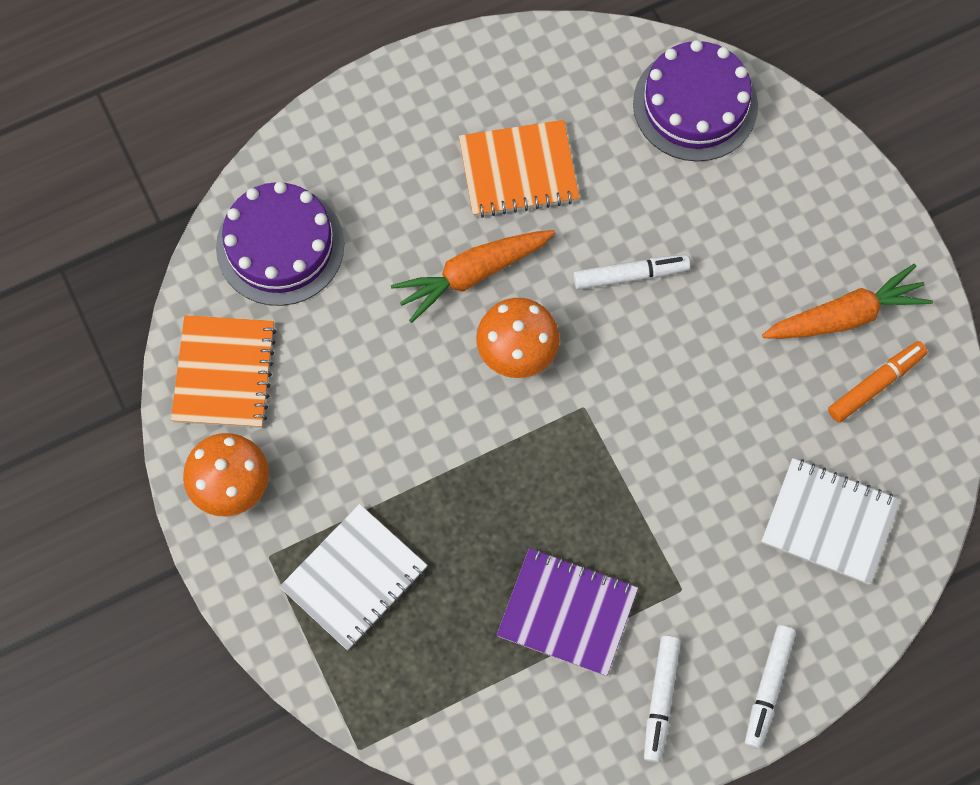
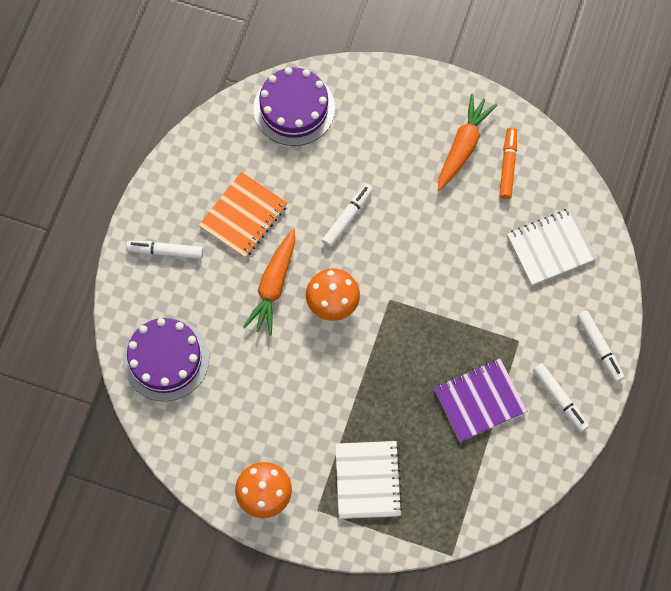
camera: 45 degrees left, 0 degrees up
(224, 373) = (204, 445): orange notebook -> none
(397, 133) = (165, 251): none -> white marker

